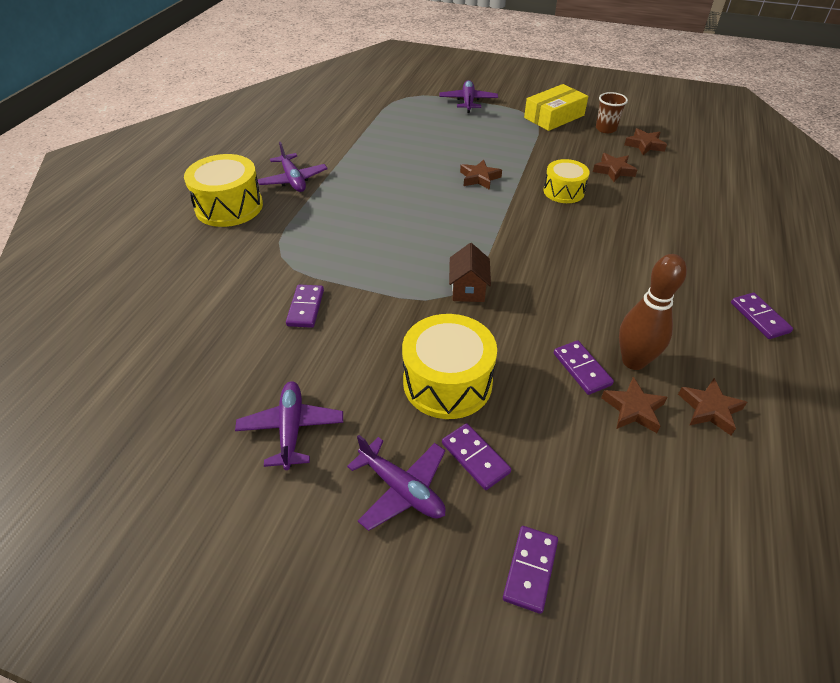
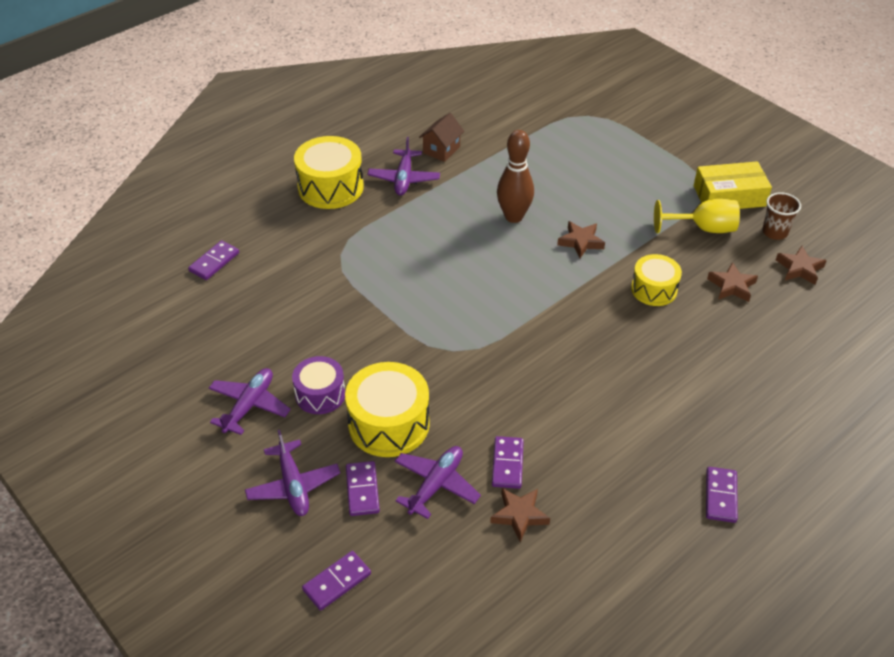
camera: 30 degrees right, 0 degrees up
(306, 308) = (327, 311): purple domino -> purple domino (214, 262)
(358, 385) = (320, 394): none -> purple drum
(468, 102) = (649, 144): purple plane -> purple plane (436, 485)
(468, 289) = (472, 352): brown house -> brown house (441, 150)
(557, 141) = (703, 228): none -> yellow goblet
(633, 361) = (559, 478): brown bowling pin -> brown bowling pin (513, 217)
(710, 409) = (585, 547): brown star -> none

